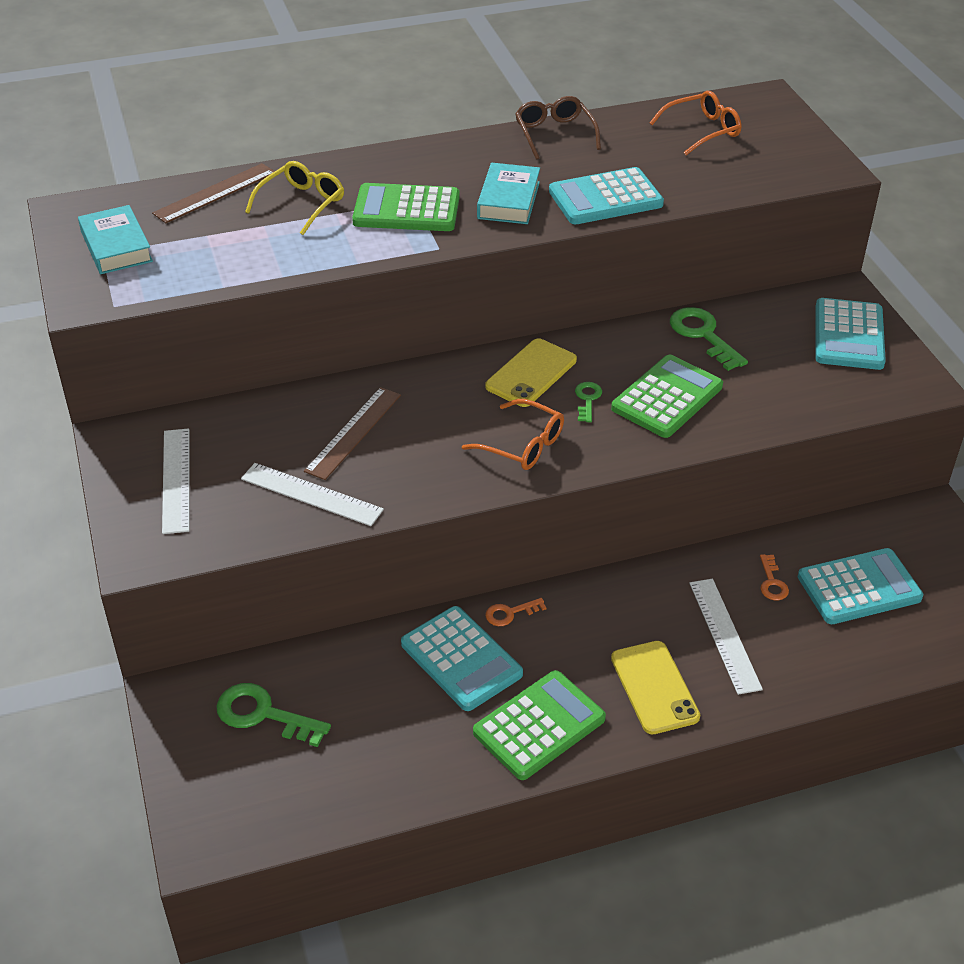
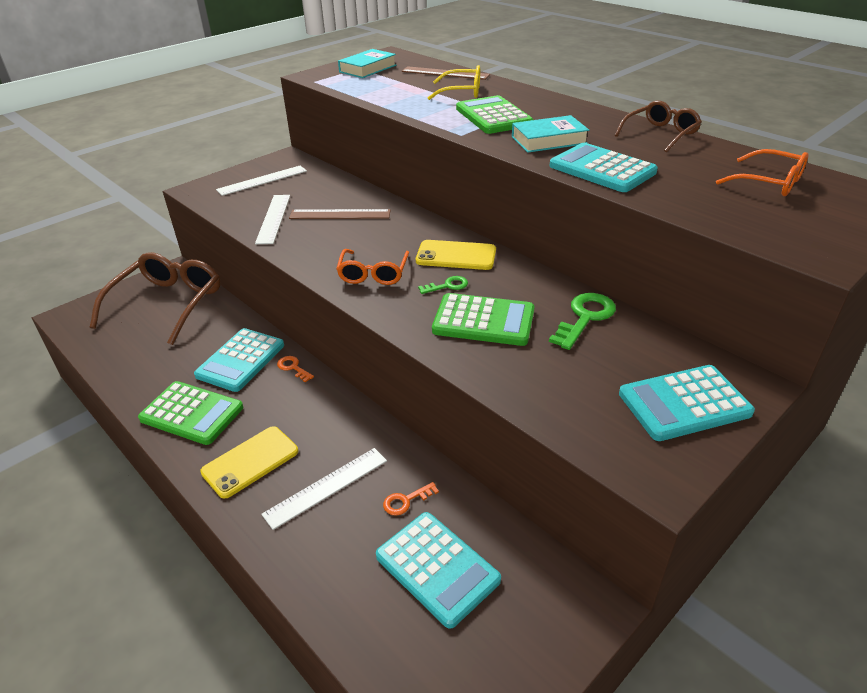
camera: 65 degrees right, 5 degrees down
(263, 714) = (167, 304): green key -> brown glasses

